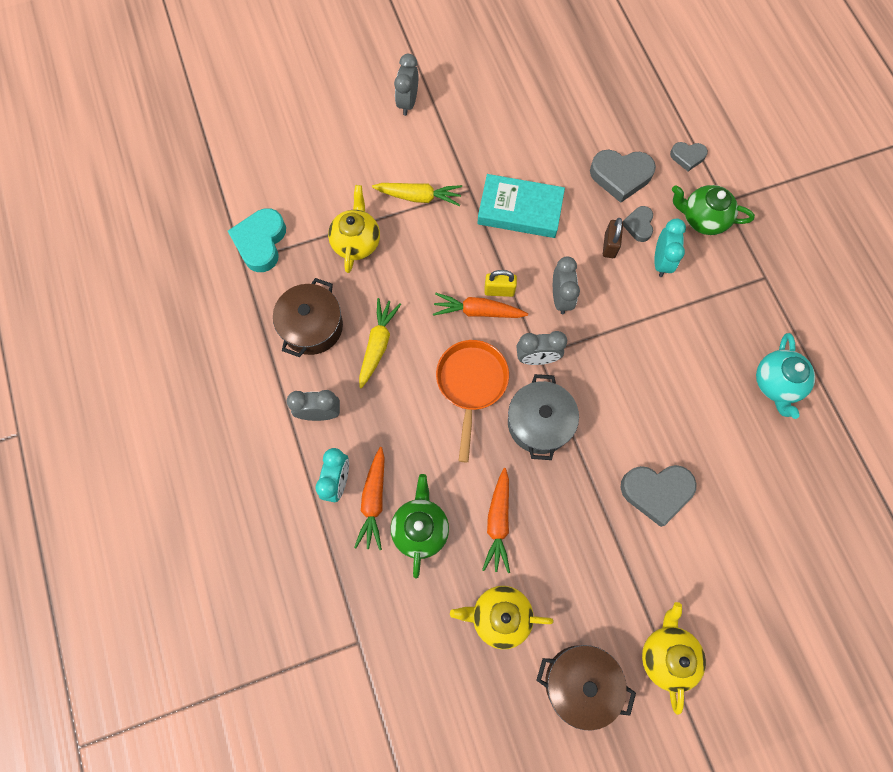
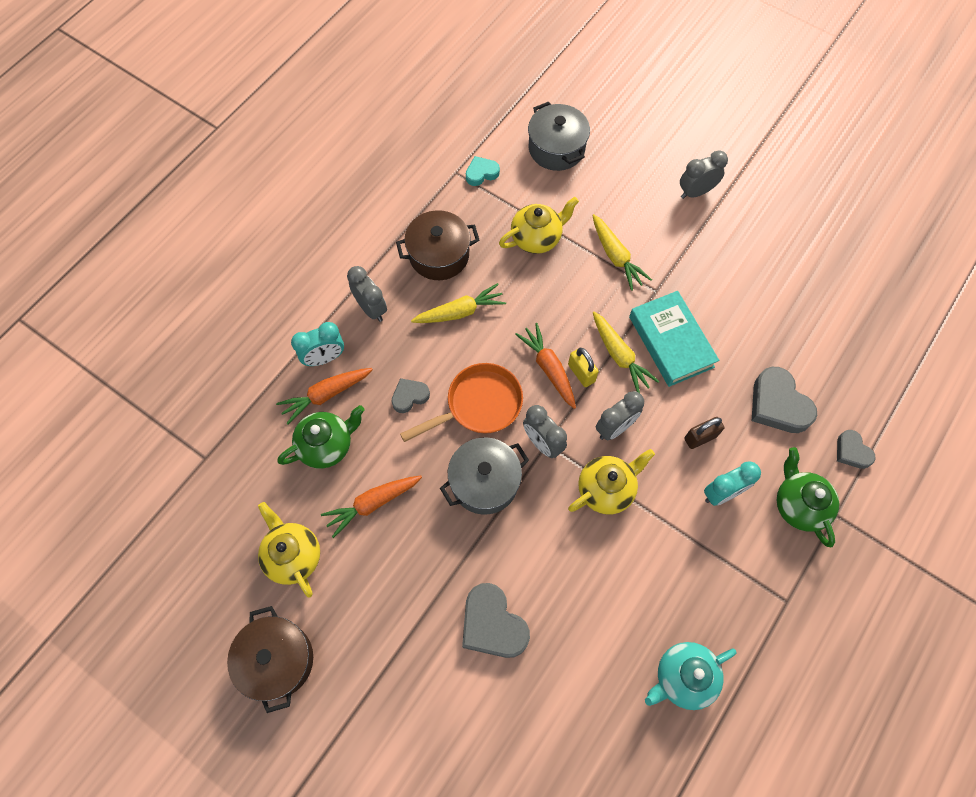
camera: 55 degrees right, 5 degrees down
(261, 242) = (481, 173): turquoise heart -> turquoise heart, size x0.57
(285, 171) = (556, 148): none -> grey pot
(505, 253) = (619, 356): none -> yellow carrot
(638, 225) = (742, 451): grey heart -> grey heart (409, 396)
(666, 655) = (348, 724): yellow teapot -> yellow teapot (606, 489)

